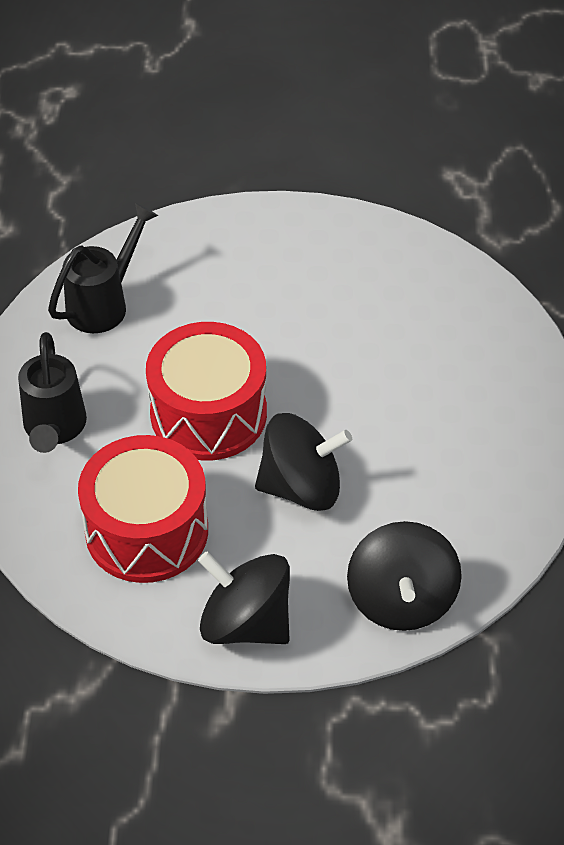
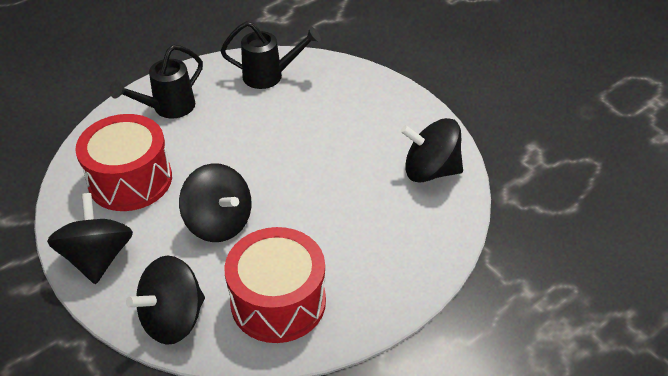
camera: 50 degrees right, 5 degrees down
(208, 413) = (235, 155): red drum -> red drum (278, 301)
(405, 271) = (430, 171): none -> black spinning top

